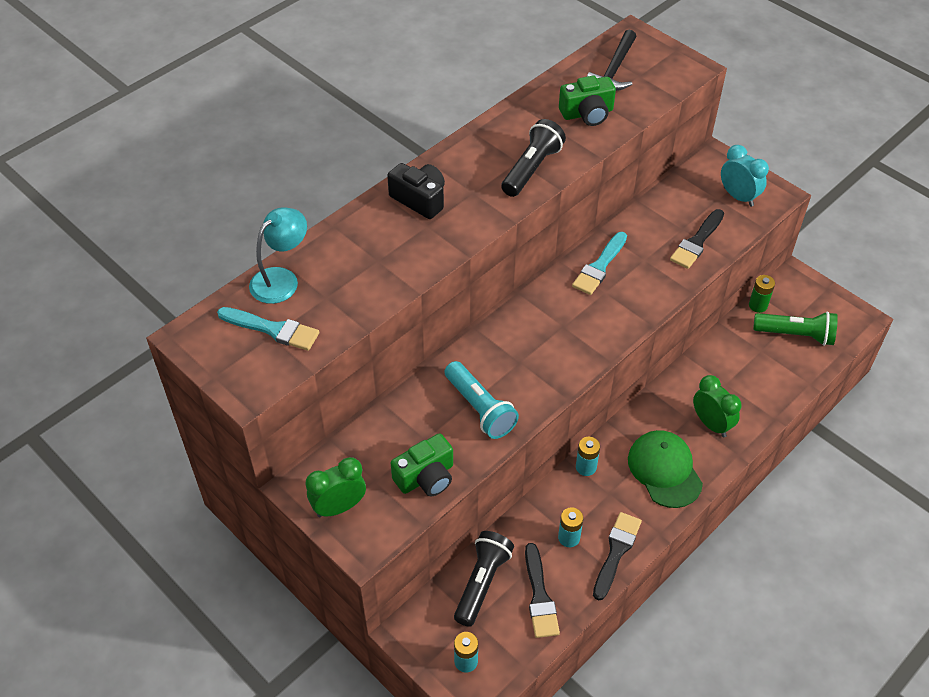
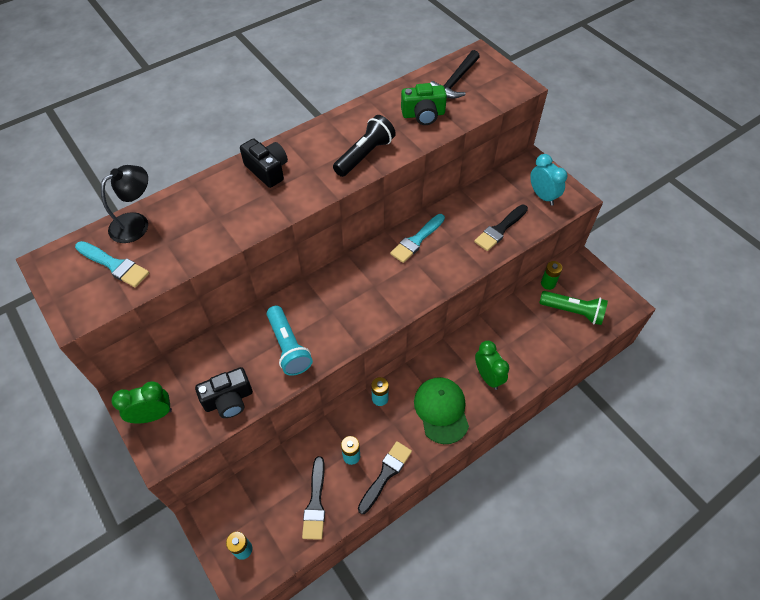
camera: 10 degrees right, 5 degrees up
(281, 279) = (136, 223): turquoise lamp -> black lamp
(426, 477) = (229, 400): green camera -> black camera
(482, 582) = (273, 483): black flashlight -> none

